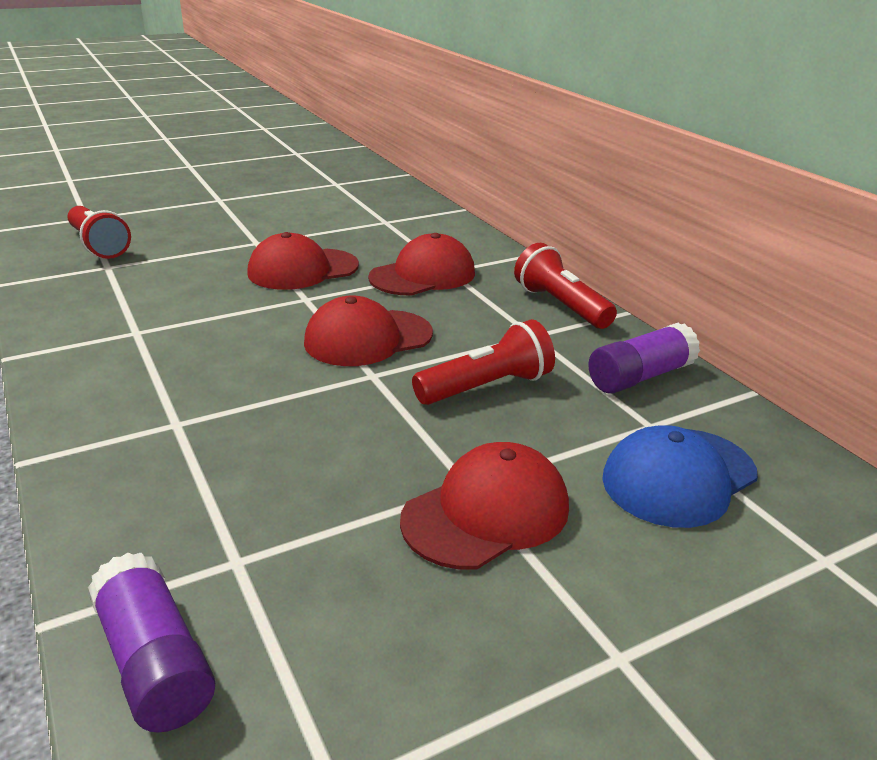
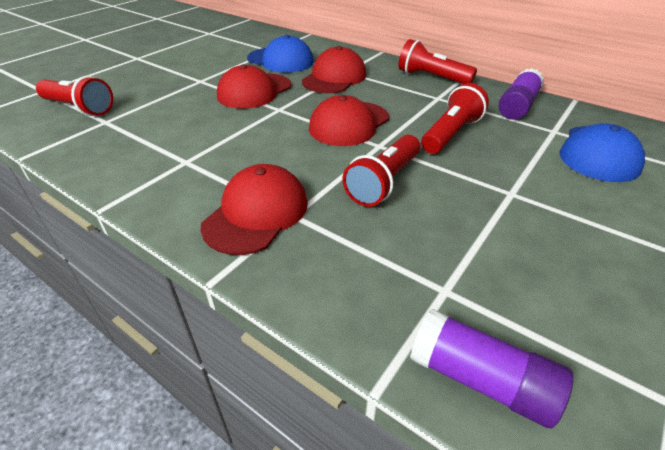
camera: 25 degrees left, 10 degrees up
(321, 420) = (384, 182): none -> red flashlight
(381, 237) = (280, 60): none -> blue cap
(486, 513) = (540, 205): red cap -> red cap (256, 213)

